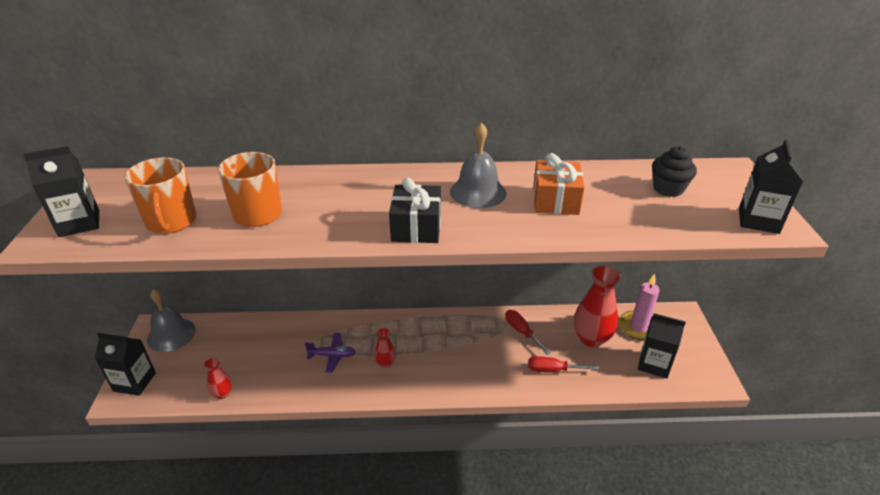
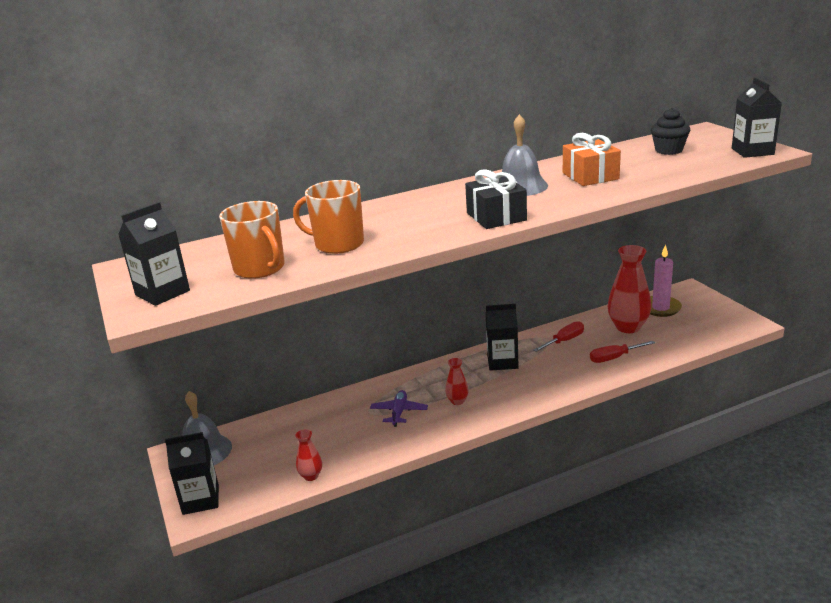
camera: 20 degrees left, 10 degrees down
(332, 356) = (399, 412): purple plane -> purple plane turned 60 degrees counterclockwise
(522, 332) = (564, 341): red screwdriver -> red screwdriver turned 105 degrees clockwise
(654, 364) = (693, 328): black carton -> black carton (502, 362)

